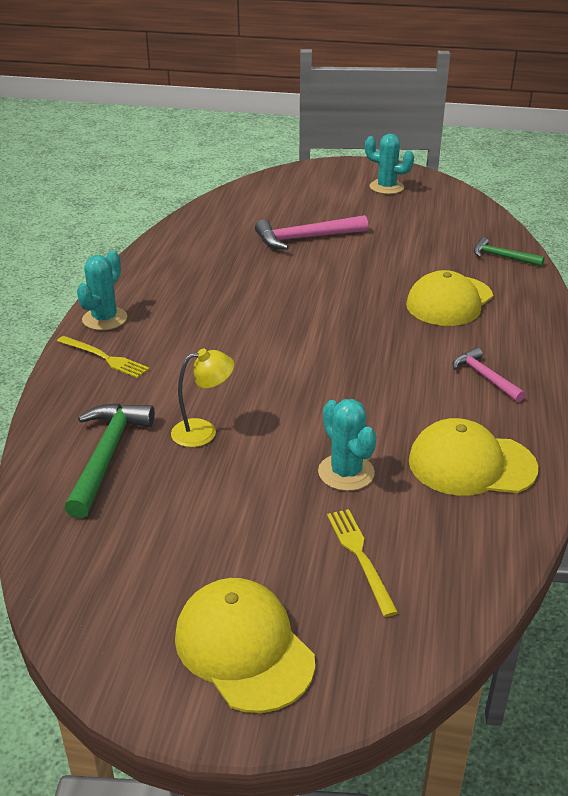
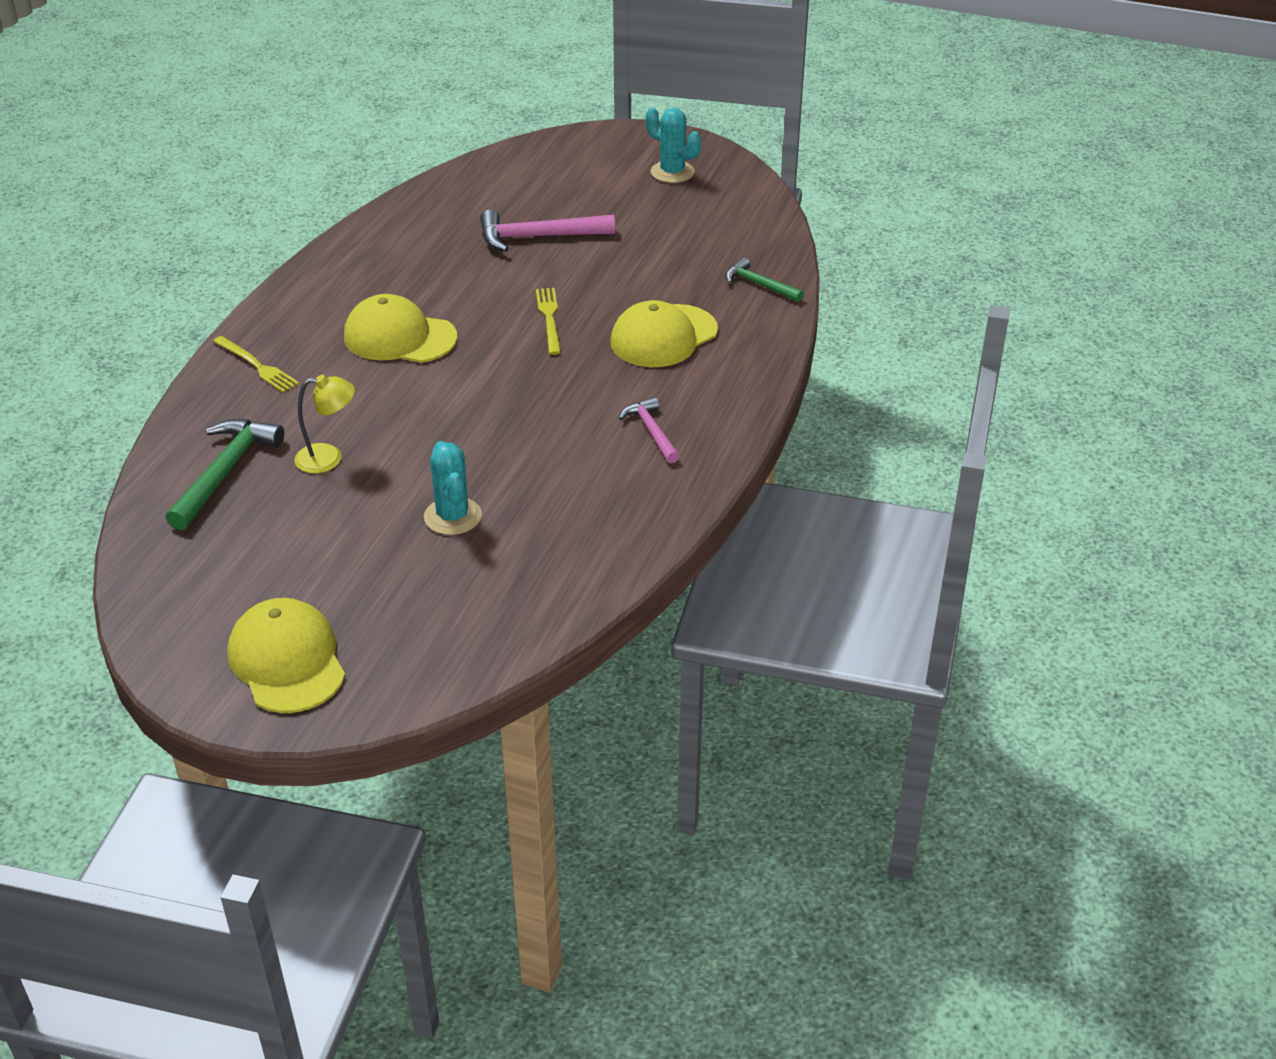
camera: 10 degrees right, 5 degrees up
(104, 319) = (272, 319): turquoise cactus -> none
(360, 557) = (428, 597): yellow fork -> yellow fork (549, 318)
(471, 464) = (583, 523): yellow cap -> yellow cap (400, 337)

